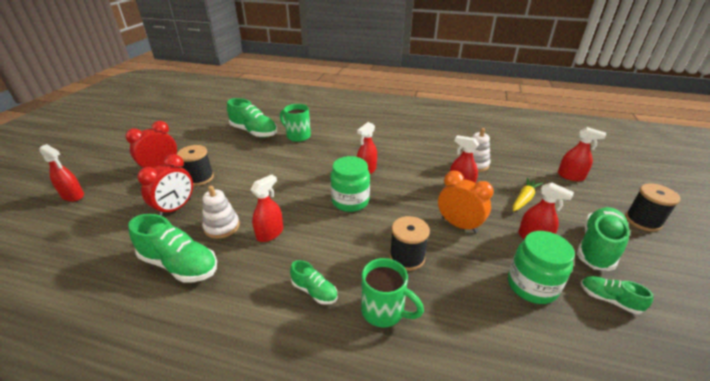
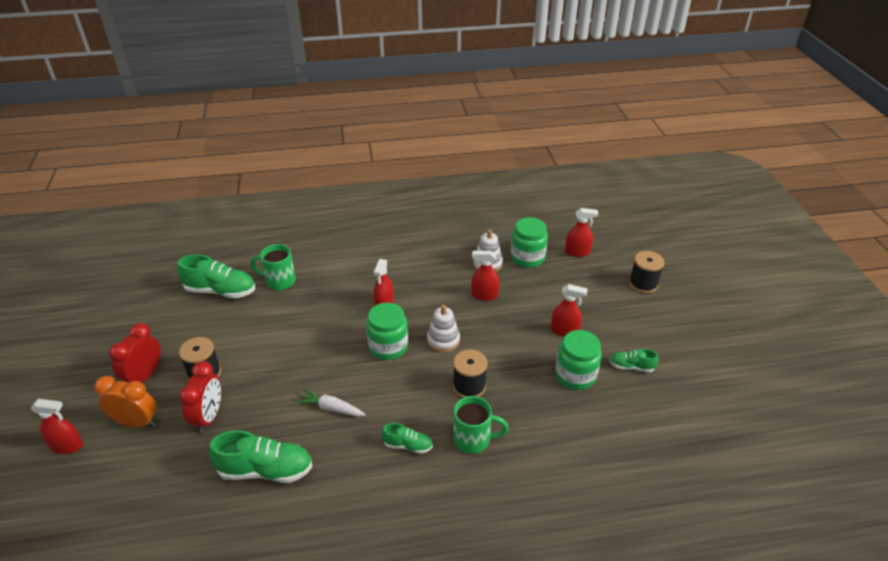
camera: 25 degrees left, 5 degrees up
(222, 227) = (277, 419): white stacking toy -> white stacking toy (443, 340)
(270, 233) = (331, 408): red spray bottle -> white carrot
(459, 225) = (499, 338): orange clock -> orange clock (136, 422)
(516, 169) = (527, 258): none -> green jar
(524, 199) = (545, 291): yellow carrot -> none
(597, 247) = (614, 322): green shoe -> none

